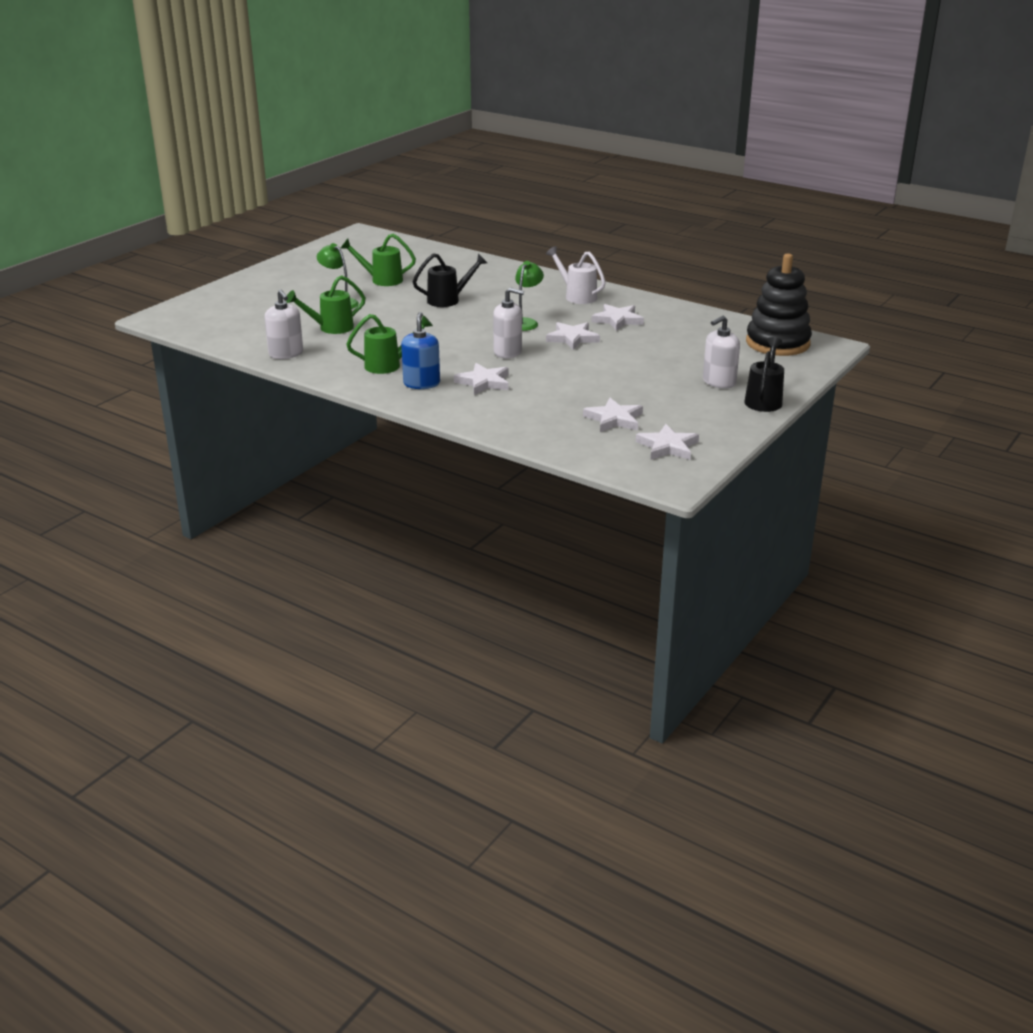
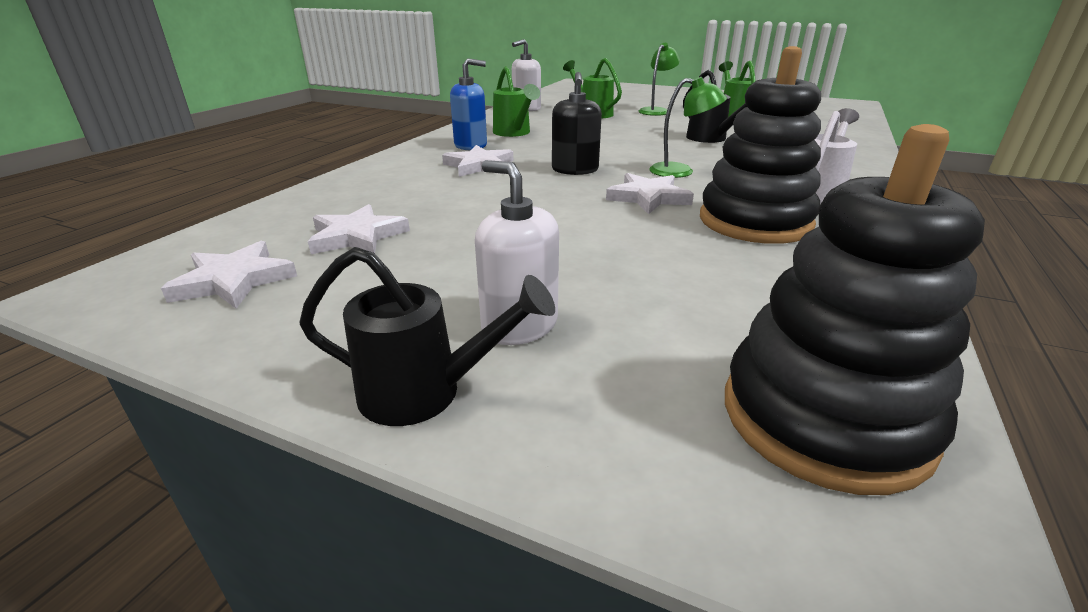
camera: 80 degrees right, 0 degrees up
(507, 352) = (575, 170): white soap dispenser -> black soap dispenser
(617, 320) = (755, 222): white star -> black stacking toy

